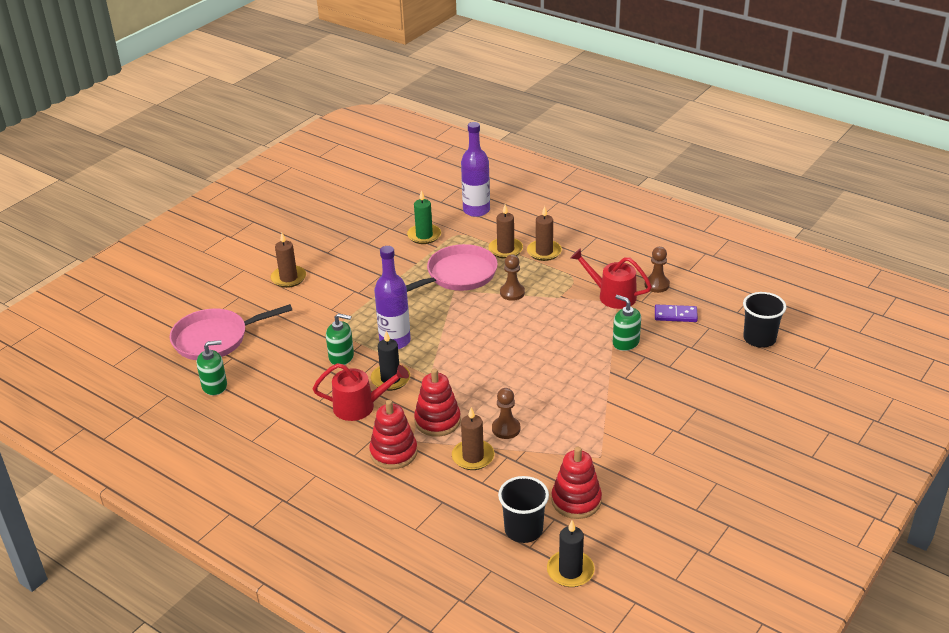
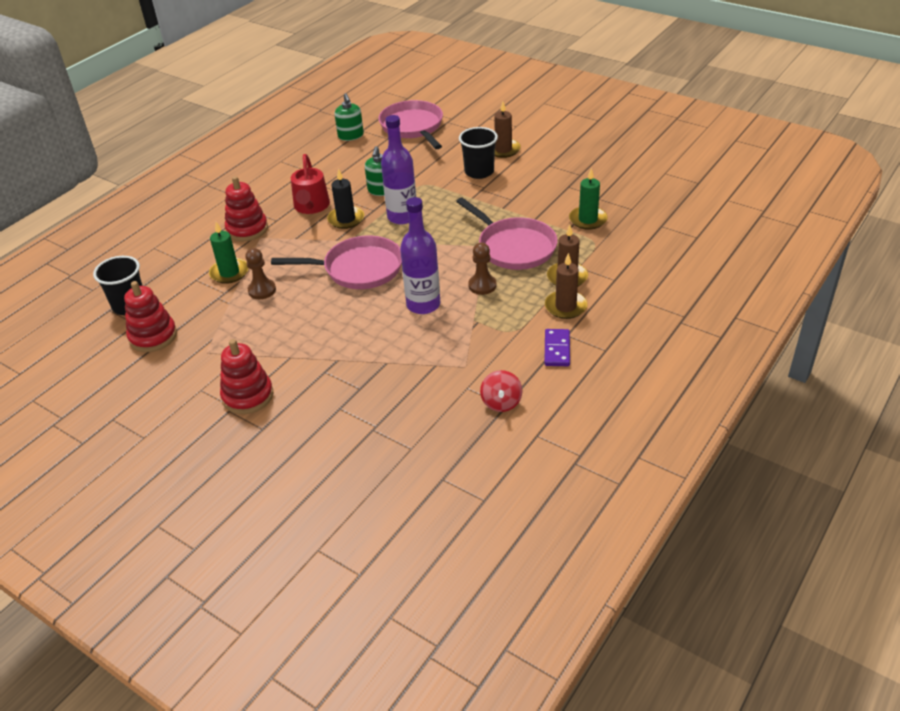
camera: 90 degrees right, 5 degrees up
(437, 421) = (282, 249): red stacking toy -> red stacking toy (248, 396)
(473, 457) = (229, 272): brown candle -> green candle
(476, 210) = (647, 252): purple bottle -> purple bottle (423, 304)
(478, 366) = (358, 269): none -> pink pan
(570, 571) = (71, 334): black candle -> none
(612, 295) = (478, 362): red watering can -> none
(625, 342) = (386, 373): green soap dispenser -> none
(657, 285) = (501, 403): brown pawn -> red spinning top
(675, 315) = (437, 417): purple domino -> purple domino (557, 349)
(759, 339) = (383, 497): black cup -> black cup (479, 172)

